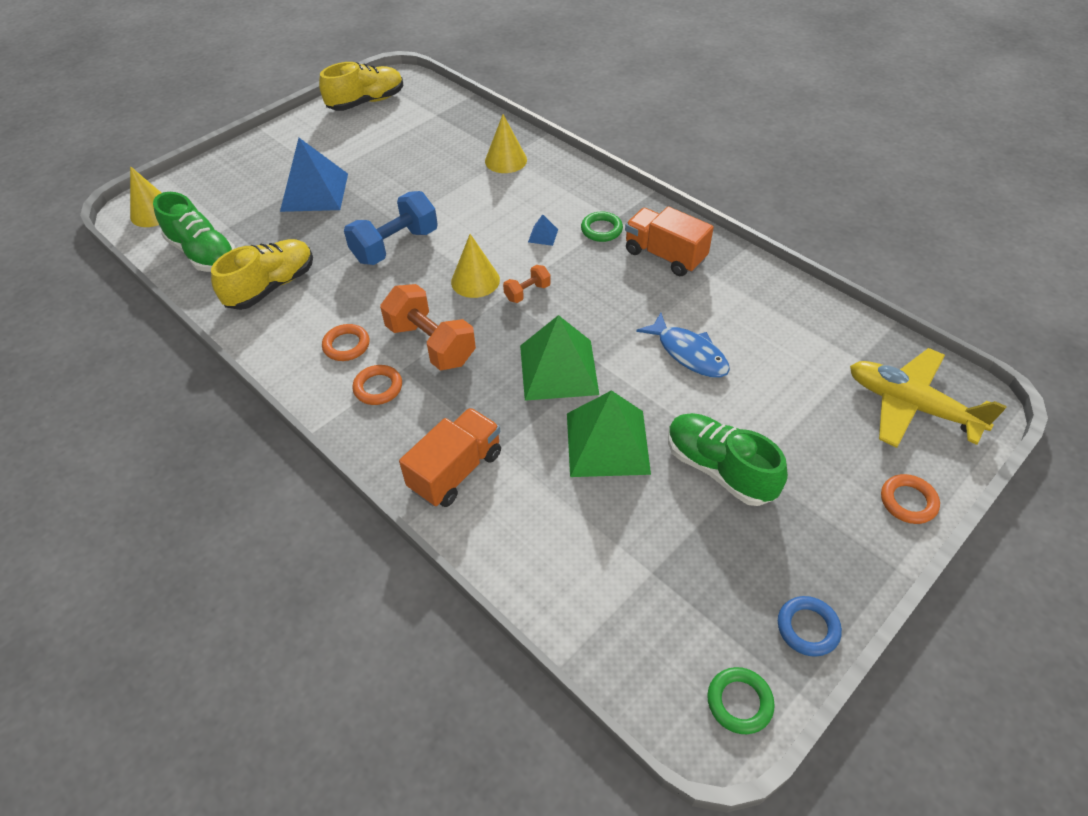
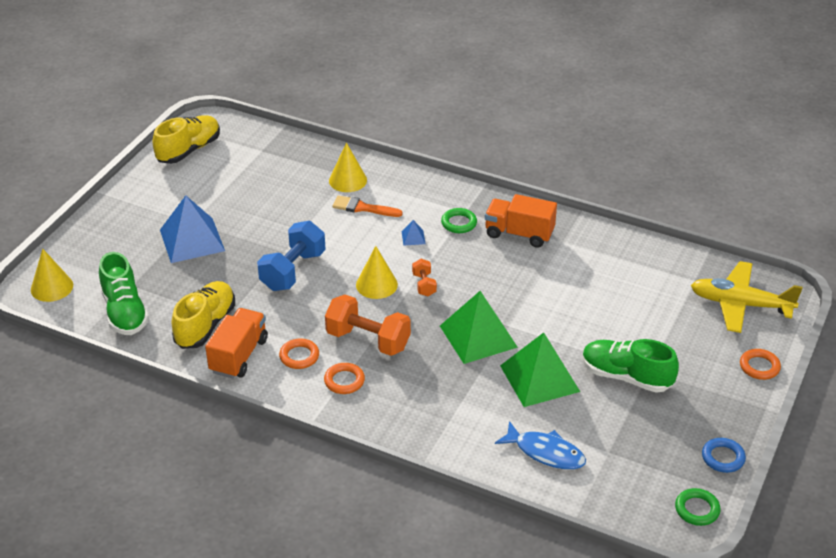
camera: 20 degrees left, 10 degrees down
(203, 253) = (125, 312): green shoe -> green shoe turned 45 degrees clockwise
(456, 470) = (438, 423): orange truck -> orange truck (239, 355)
(505, 192) = (362, 208): none -> orange brush
(527, 292) = (424, 285): orange dumbbell -> orange dumbbell turned 45 degrees counterclockwise
(688, 353) = (570, 303): blue fish -> blue fish (545, 452)

